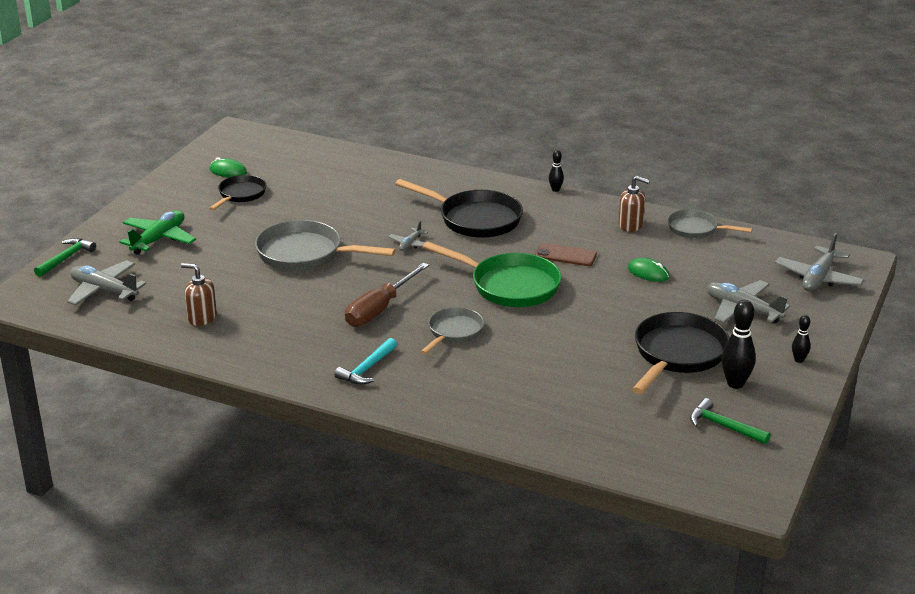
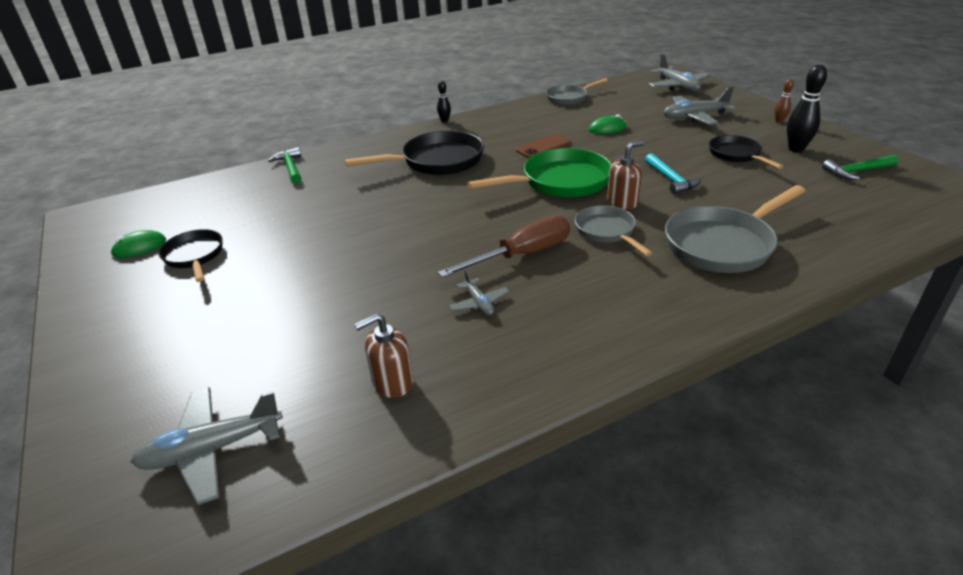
camera: 50 degrees left, 5 degrees up
(66, 258) = (78, 455): green hammer -> green hammer (290, 168)
(159, 239) = (177, 348): green plane -> none
(306, 254) = (366, 259): grey pan -> grey pan (723, 244)
(367, 369) = (627, 302): turquoise hammer -> turquoise hammer (671, 179)
(379, 309) = (522, 255): brown screwdriver -> brown screwdriver turned 105 degrees counterclockwise
(410, 244) = (432, 201): grey plane -> grey plane (479, 303)
(631, 225) = (534, 114): brown soap dispenser -> brown soap dispenser (622, 202)
(677, 355) = (736, 155): black pan -> black pan, size x0.60
(799, 360) = (779, 121): black bowling pin -> brown bowling pin

